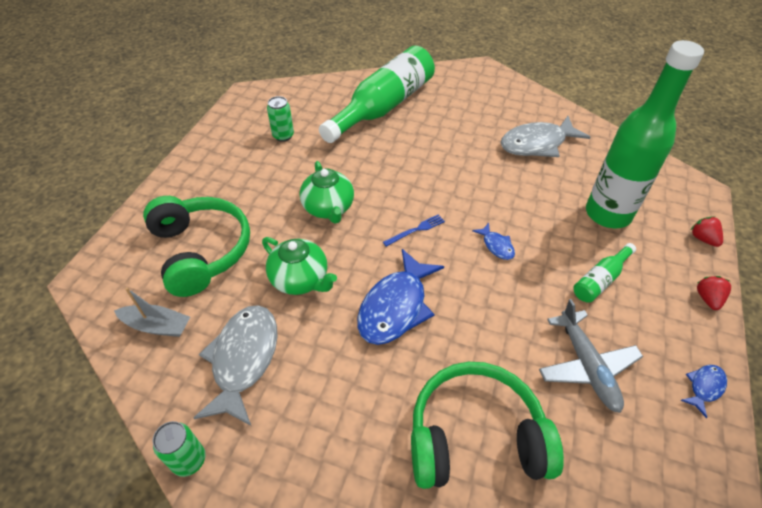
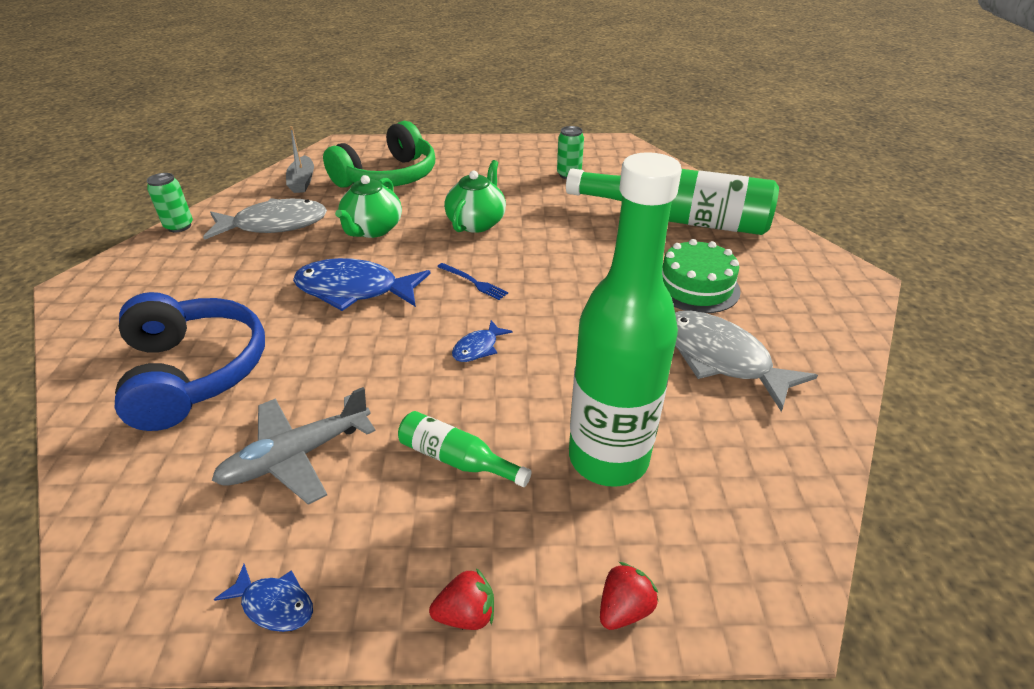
camera: 70 degrees right, 10 degrees down
(328, 208) = (476, 223): green teapot -> green teapot turned 150 degrees clockwise
(465, 128) = (695, 287): none -> green cake
(475, 437) = (194, 372): green headphones -> blue headphones

